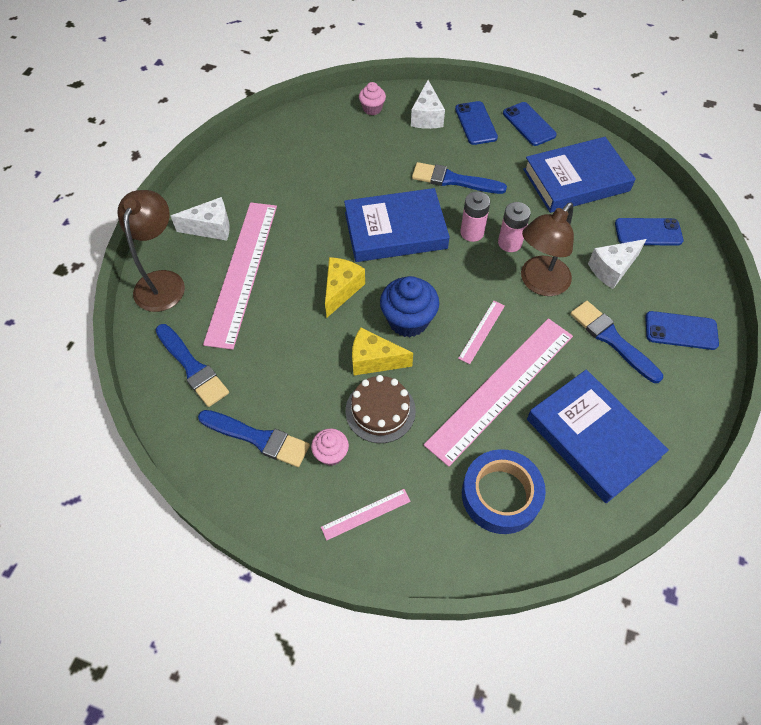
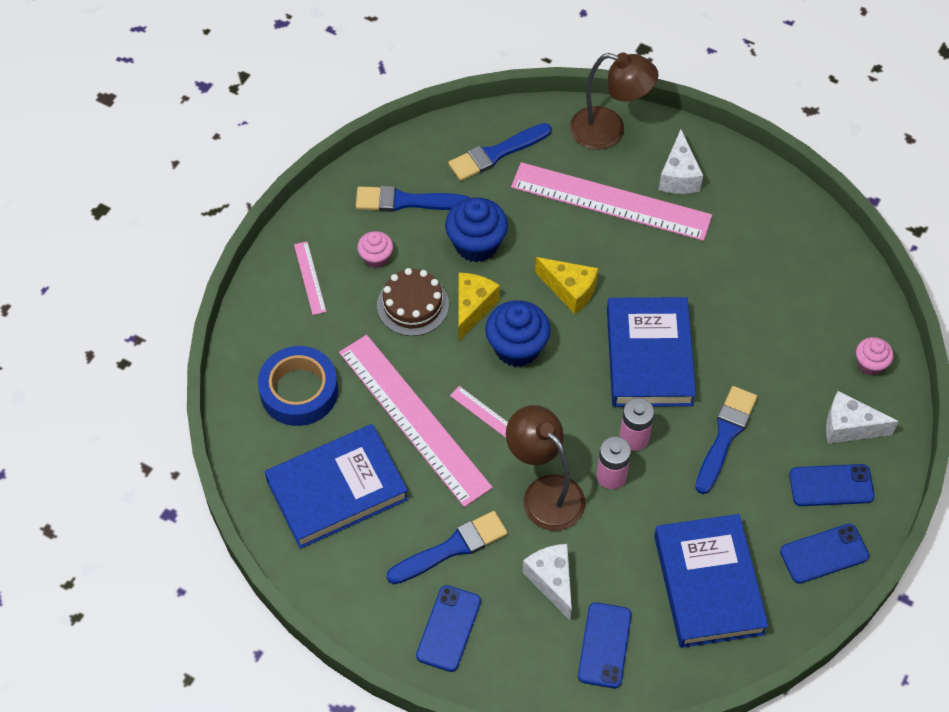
camera: 100 degrees right, 0 degrees up
(258, 438) = (406, 201): blue brush -> blue brush turned 60 degrees clockwise
(302, 368) = (476, 244): none -> blue cupcake

